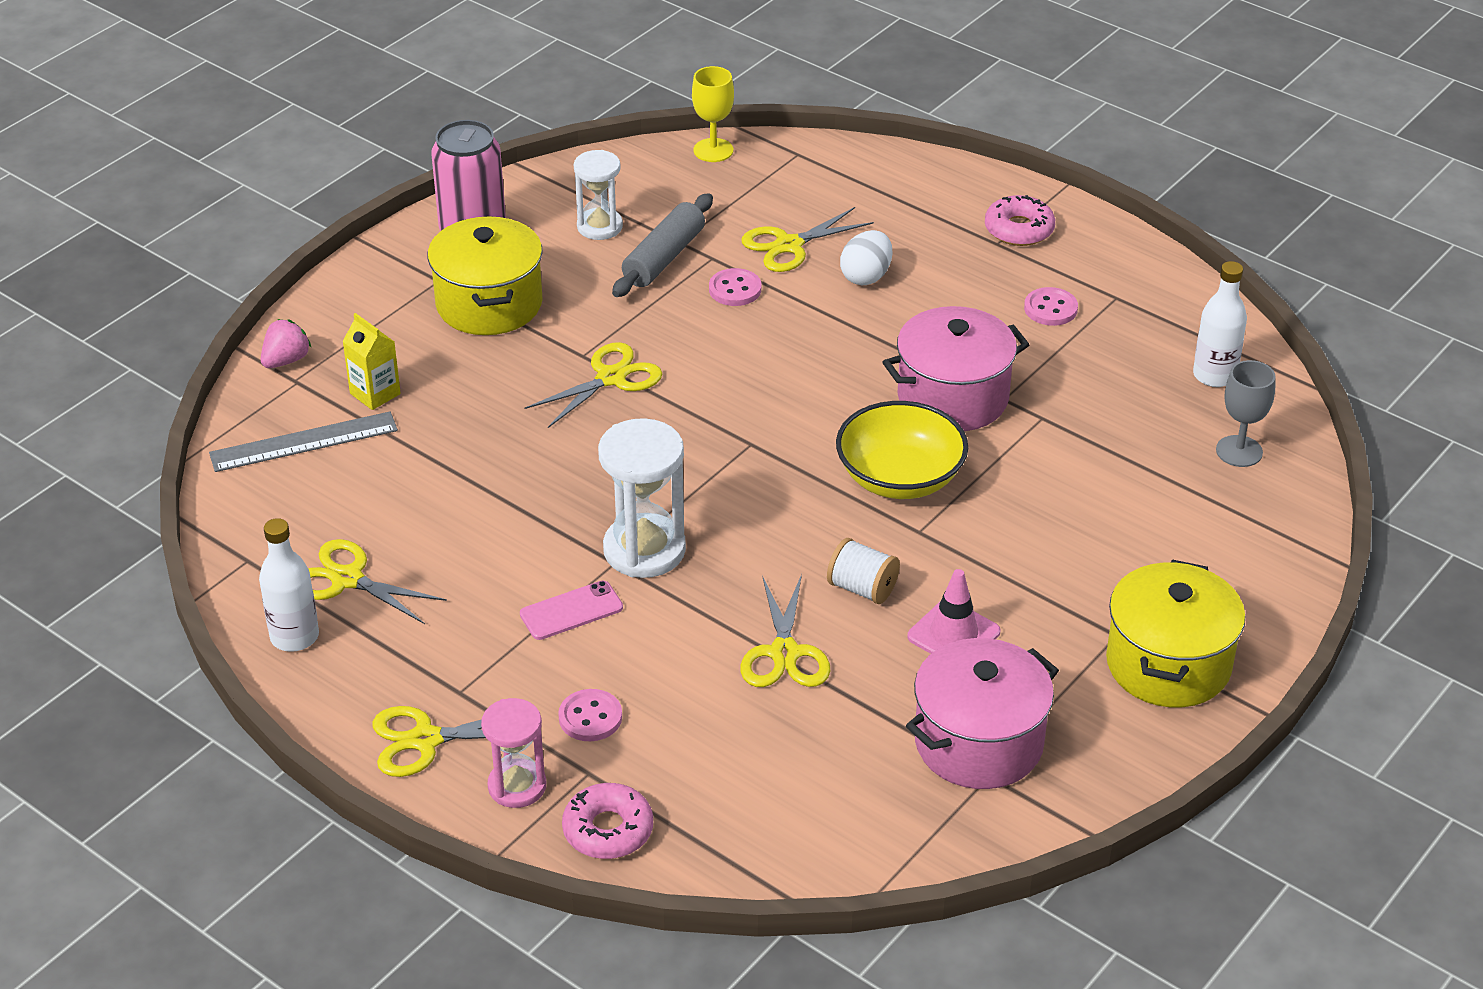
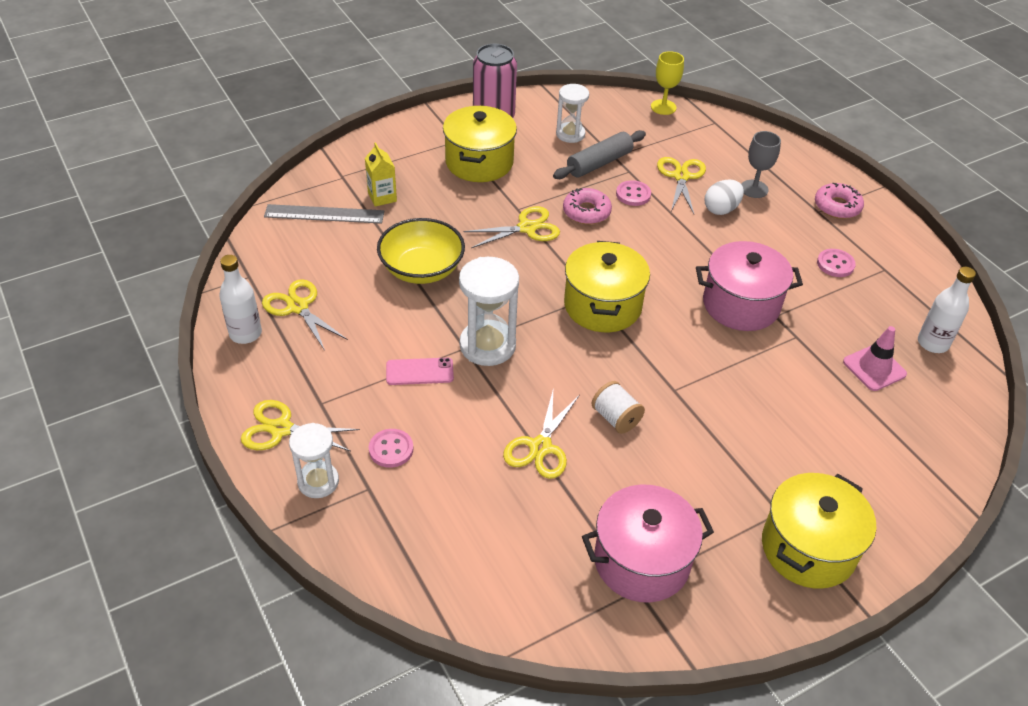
camera: 20 degrees right, 5 degrees up
(286, 360) = (344, 163): pink strawberry -> none
(517, 786) = (318, 481): pink hourglass -> white hourglass
(608, 830) = (357, 535): pink donut -> pink donut (586, 212)
(771, 453) = (602, 306): none -> yellow pot
(789, 245) = (681, 176): yellow scissors -> yellow scissors turned 105 degrees clockwise
(900, 478) = (679, 349): yellow bowl -> yellow bowl (422, 269)
(953, 634) = (662, 472): pink traffic cone -> pink traffic cone (874, 368)
(1239, 451) = (928, 403): grey goblet -> grey goblet (754, 189)

